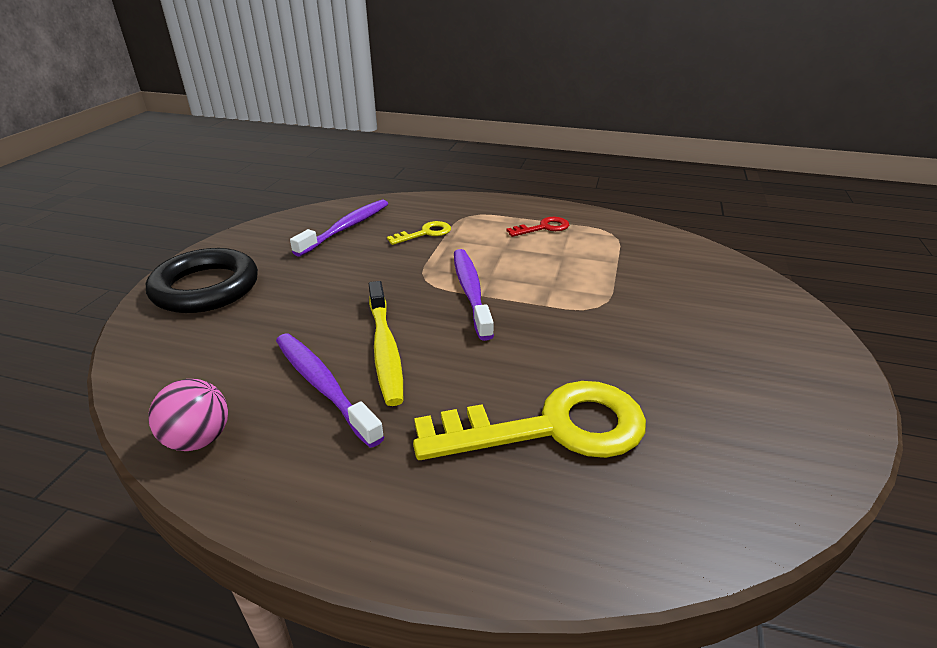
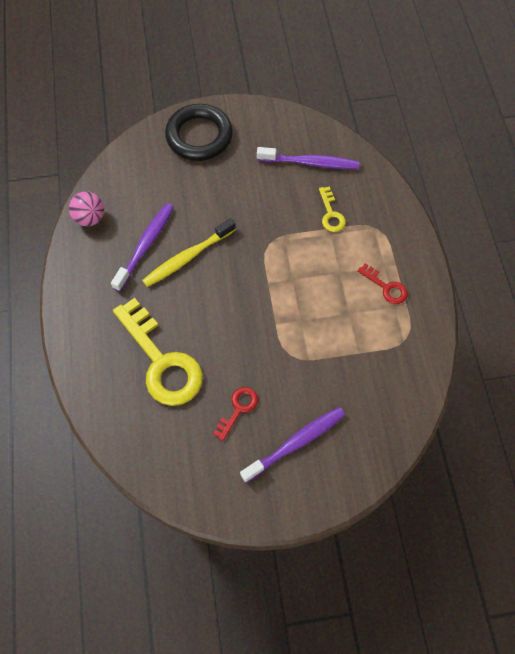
camera: 65 degrees right, 30 degrees up
(425, 233) = (331, 214): yellow key -> yellow key turned 45 degrees clockwise
(471, 292) = (268, 275): purple toothbrush -> purple toothbrush (295, 443)
(667, 370) = (238, 409): none -> red key

